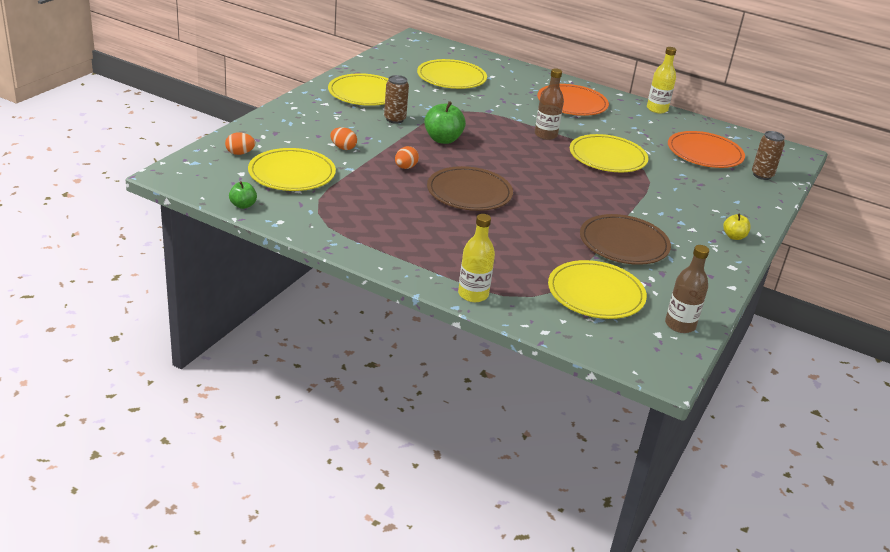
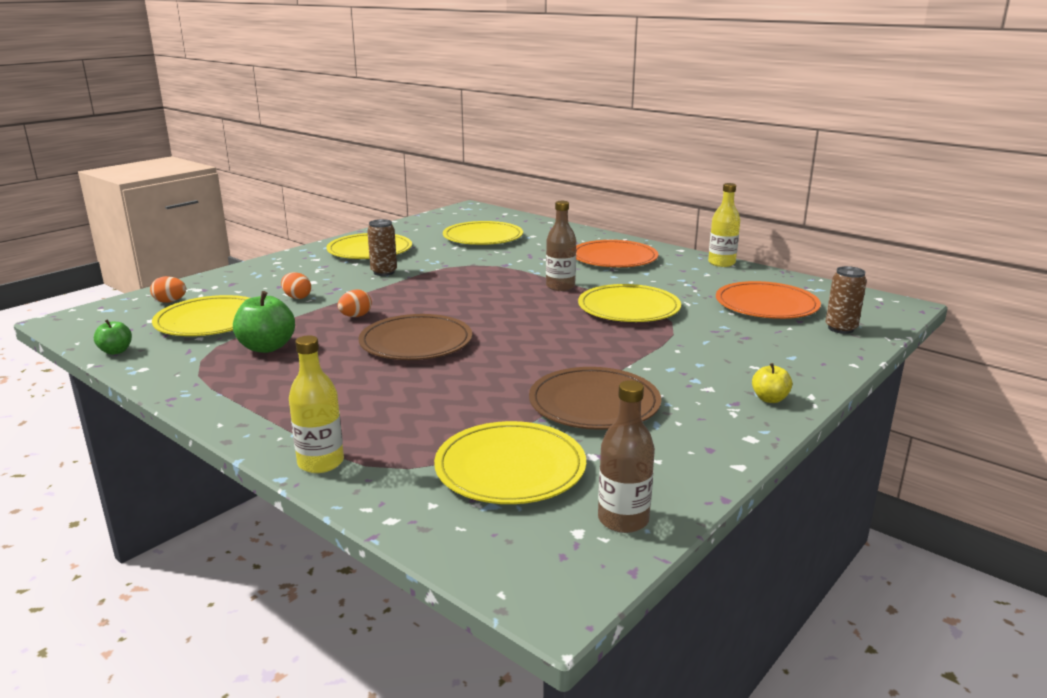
camera: 15 degrees right, 10 degrees down
(443, 139) = (426, 290): green apple -> green apple (267, 347)

